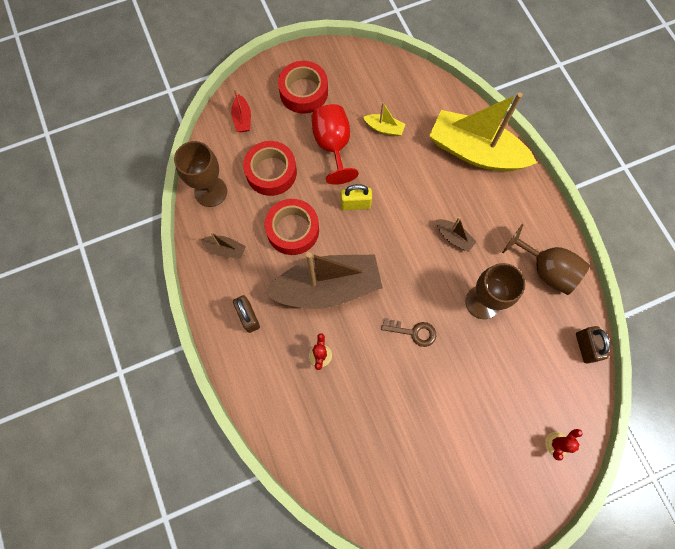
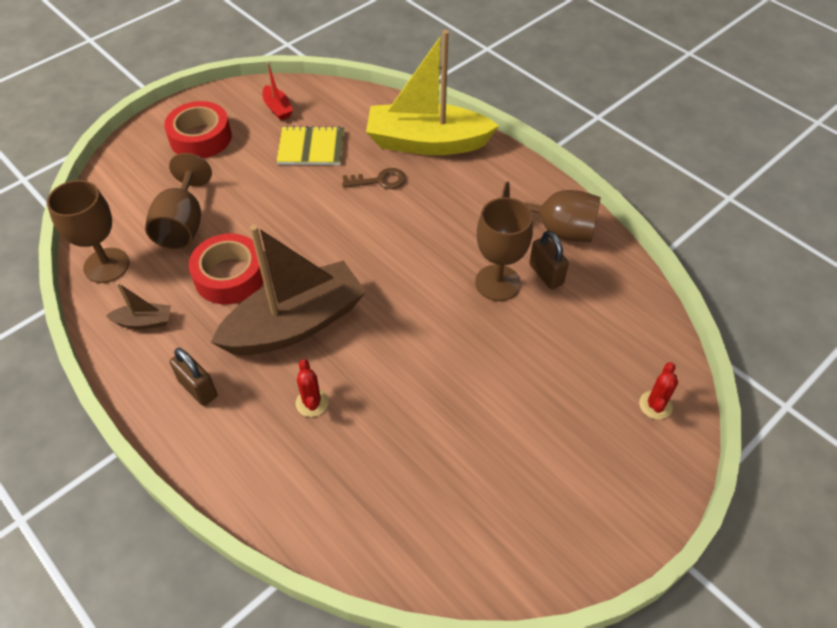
camera: 20 degrees left, 20 degrees down
(242, 118) = (129, 181): red boat -> red boat (277, 108)
(271, 172) = (183, 224): red tape -> brown goblet
(333, 146) = (254, 179): red goblet -> none
(355, 204) = (302, 228): yellow padlock -> none
(384, 128) = (311, 148): yellow boat -> yellow notebook
(413, 332) = (425, 339): brown key -> brown key (379, 181)
(453, 237) = (435, 229): brown boat -> none
(585, 347) = (638, 292): brown padlock -> brown padlock (546, 274)

